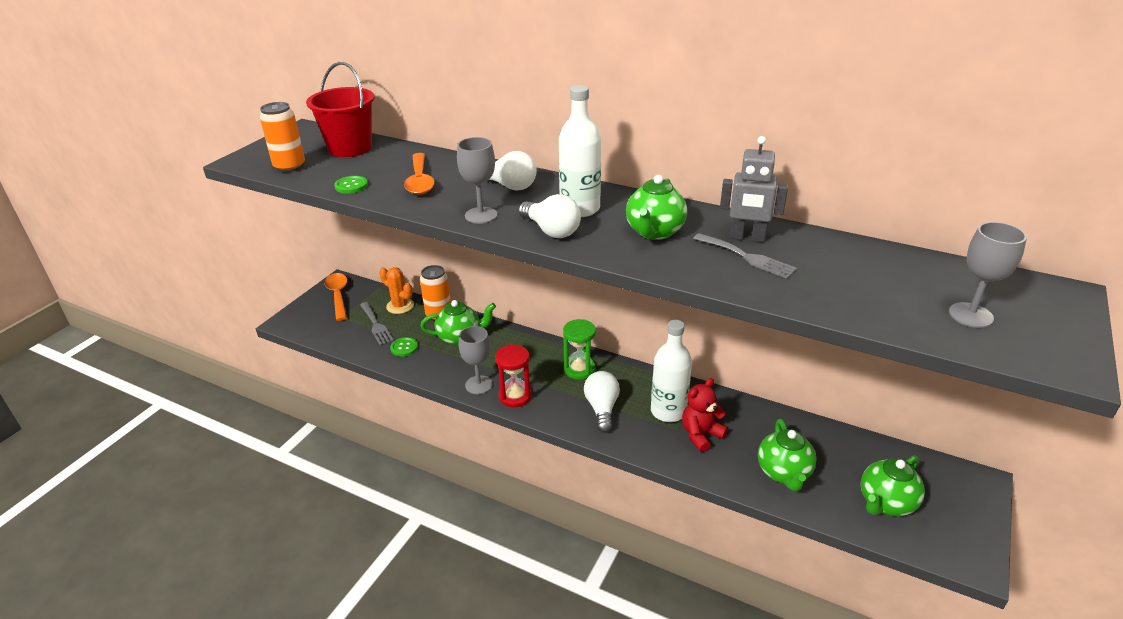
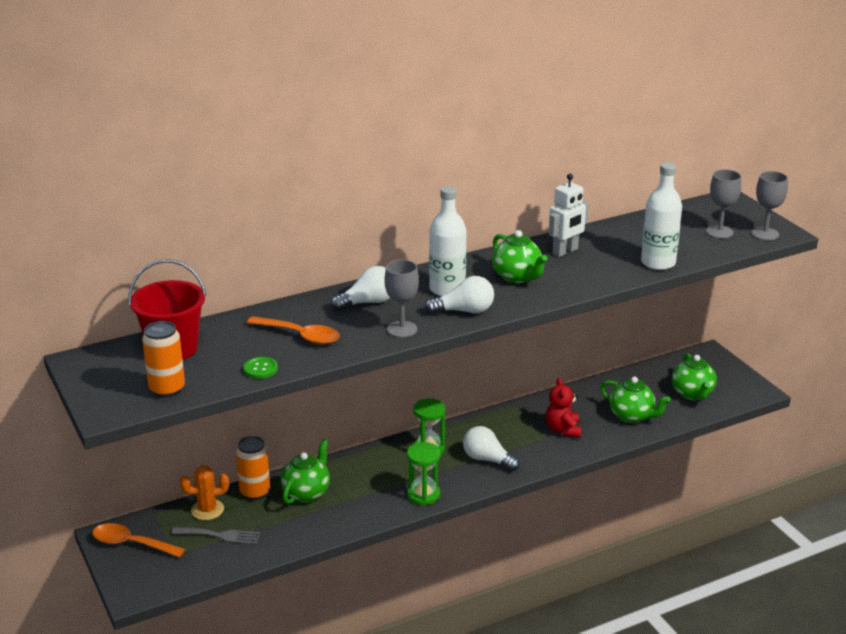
camera: 55 degrees left, 5 degrees down
(404, 347) = (280, 530): green button -> none
(478, 385) = (386, 508): grey goblet -> grey goblet (765, 234)
(515, 396) = (423, 495): red hourglass -> green hourglass
(668, 411) = (524, 431): white bottle -> white bottle (658, 263)
(747, 238) = (565, 251): grey robot -> white robot
(747, 257) = (588, 262): grey fork -> none

